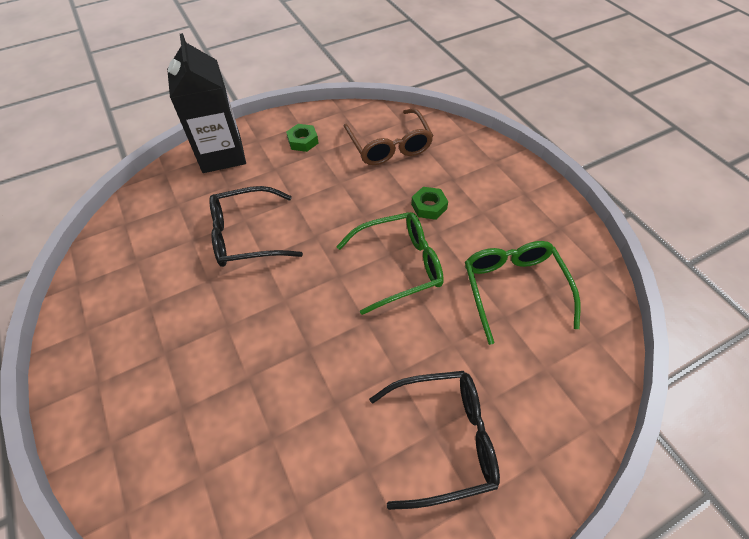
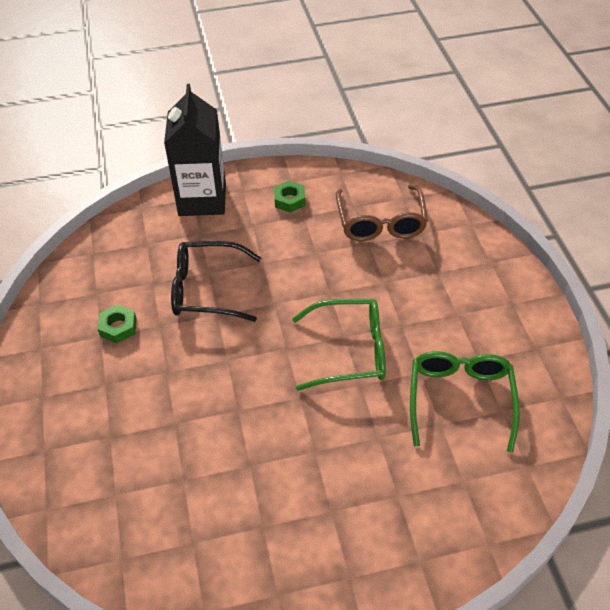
camera: 15 degrees right, 5 degrees down
(429, 206) = (401, 297): green nut -> green nut (118, 327)
(444, 439) = (340, 519): black glasses -> none

